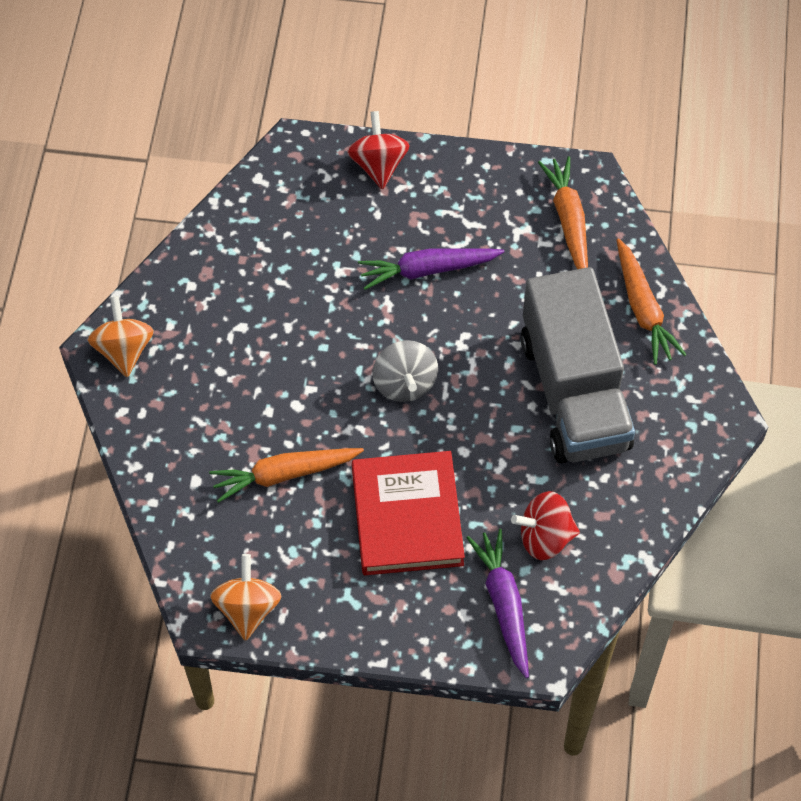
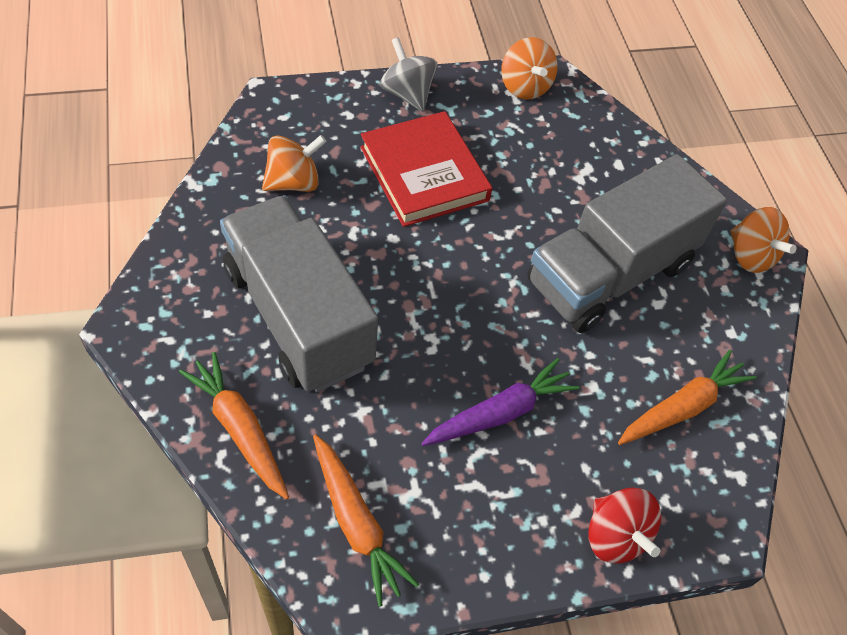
camera: 155 degrees right, 5 degrees down
(271, 365) = (610, 274): none -> grey truck
(284, 474) = (547, 184): orange carrot -> orange carrot (682, 407)
(405, 383) = (474, 286): grey spinning top -> grey spinning top (407, 94)
(504, 604) = (316, 127): purple carrot -> none
(545, 537) = (293, 182): red spinning top -> orange spinning top

